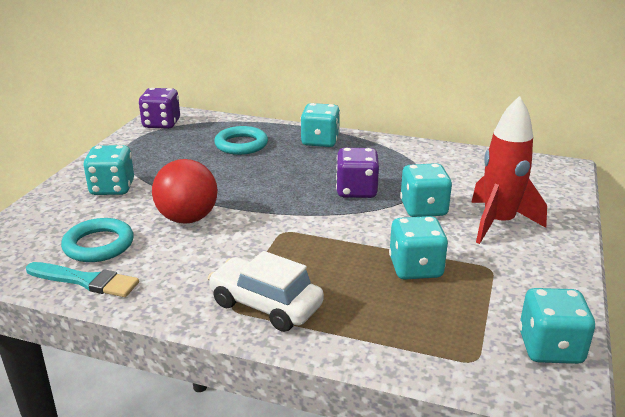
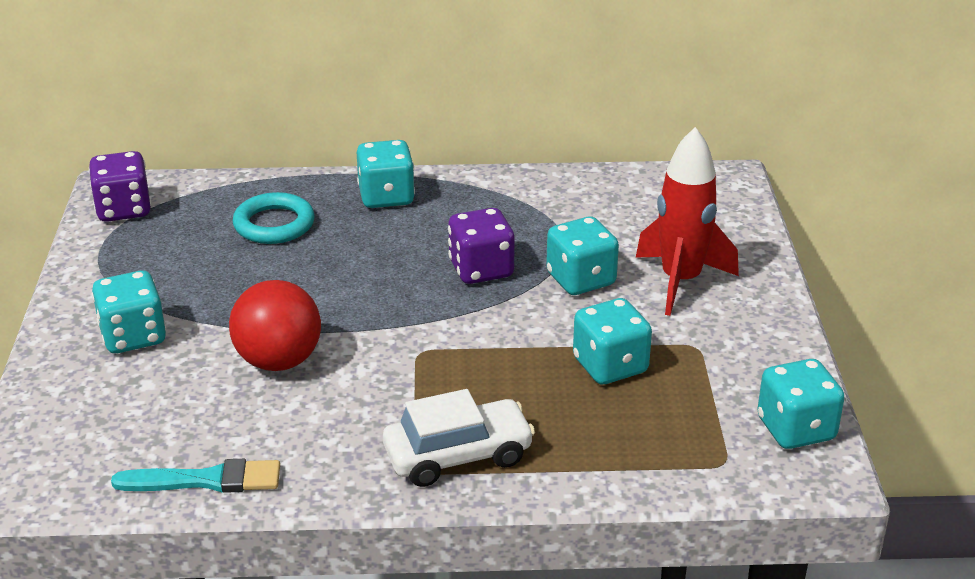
camera: 20 degrees left, 5 degrees up
(99, 245) = (183, 427): turquoise ring -> none
(265, 305) = (458, 456): white car -> white car turned 150 degrees clockwise

